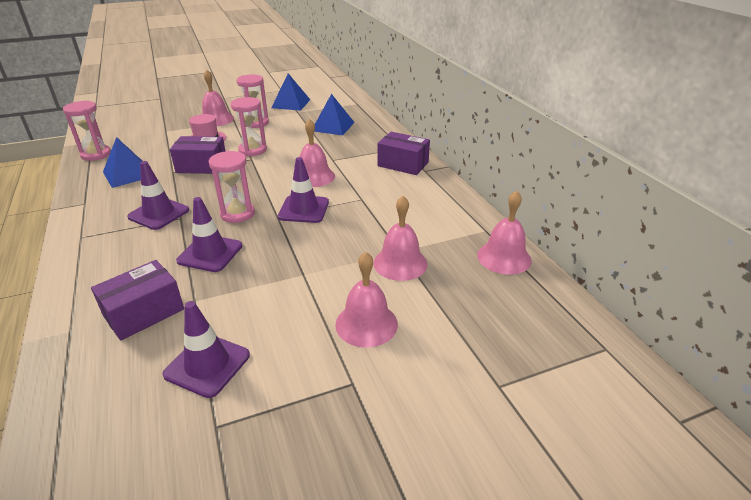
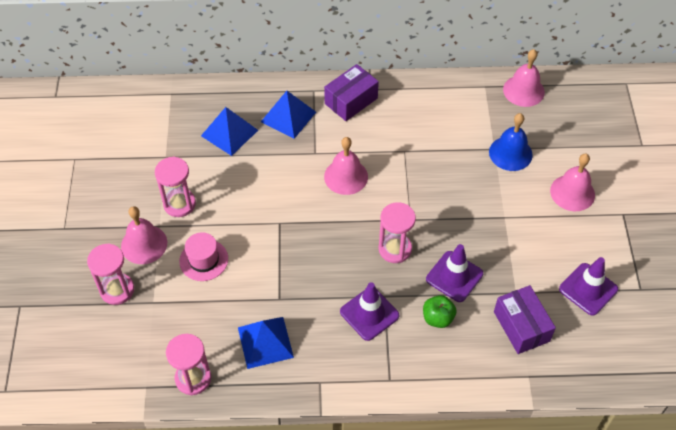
camera: 70 degrees left, 20 degrees up
(154, 252) = (438, 318): none -> green apple
(202, 166) = (277, 270): purple box -> none
(252, 150) = (258, 218): pink hourglass -> pink hourglass (117, 290)
(291, 103) = (133, 158): blue pyramid -> blue pyramid (288, 116)
(304, 209) = (406, 197): purple traffic cone -> none
(400, 263) = (510, 153): pink bell -> blue bell

